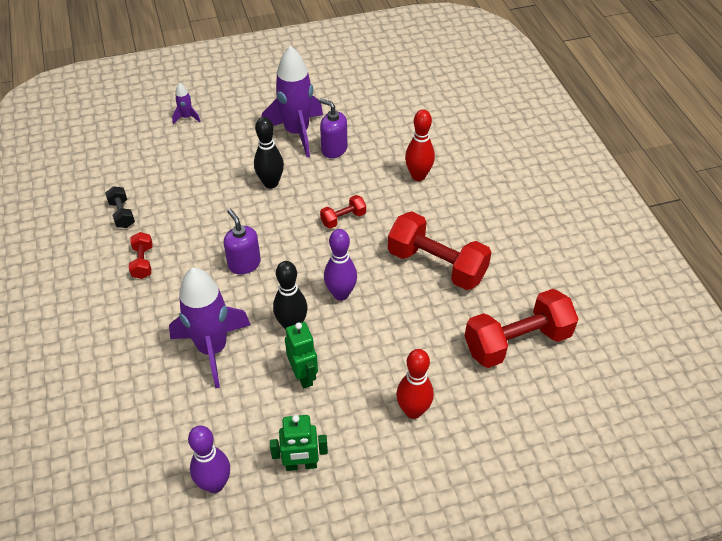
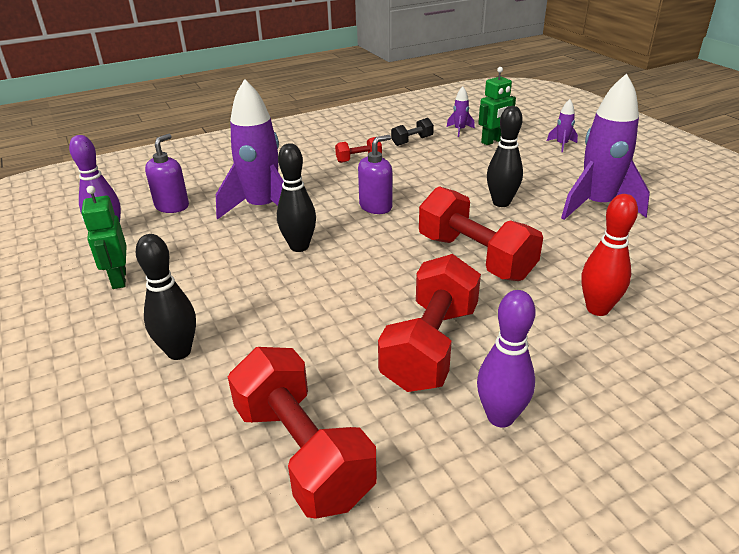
camera: 80 degrees right, 15 degrees down
(117, 174) = (459, 130): none -> purple rocket
(304, 375) = (232, 264): green robot -> green robot (493, 141)
(334, 149) = (591, 234): purple soap dispenser -> purple soap dispenser (172, 206)
(341, 294) = (352, 272): purple bowling pin -> purple bowling pin (500, 417)
(343, 219) = (475, 257): red dumbbell -> red dumbbell, size x2.10
(413, 411) = (179, 352): red bowling pin -> black bowling pin

